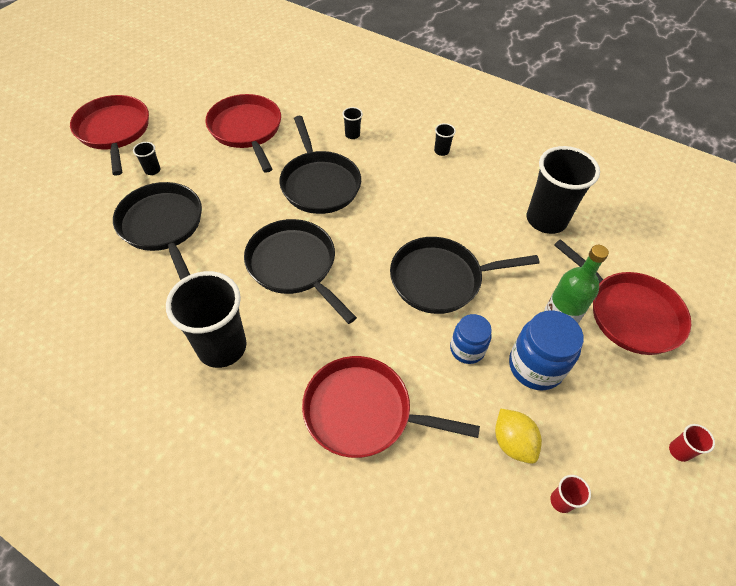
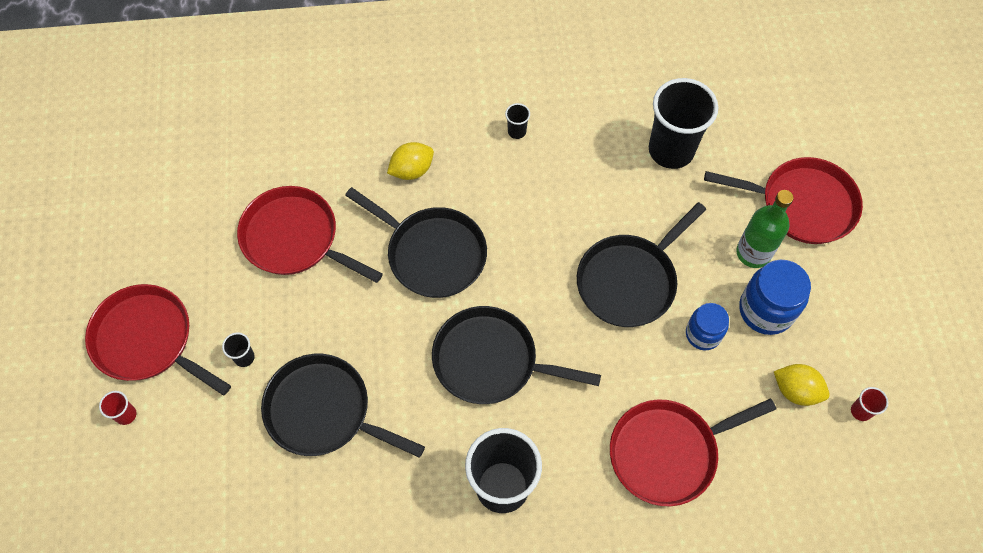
camera: 35 degrees left, 10 degrees up
(352, 135) = (412, 170): black cup -> yellow lemon
(679, 451) = (912, 307): red cup -> red cup (126, 415)

